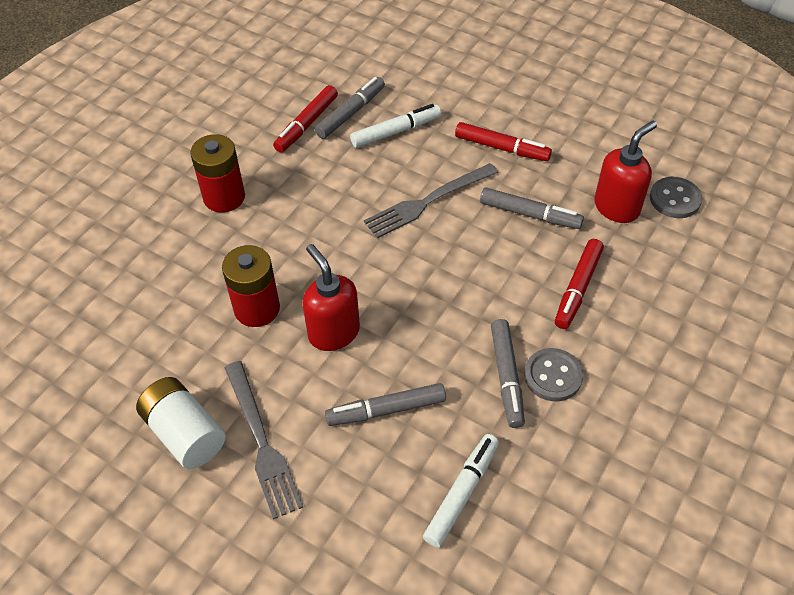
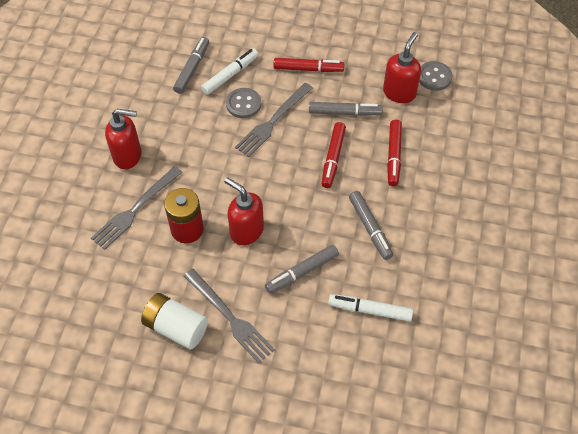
camera: 20 degrees left, 5 degrees up
(203, 265) = (135, 209): none -> grey fork
(224, 197) = (128, 156): red battery -> red soap dispenser
(306, 124) = (164, 85): red marker -> red marker (333, 158)
(462, 493) = (370, 310): white marker -> white marker turned 90 degrees counterclockwise
(553, 376) = (398, 219): grey button -> grey button (243, 104)

